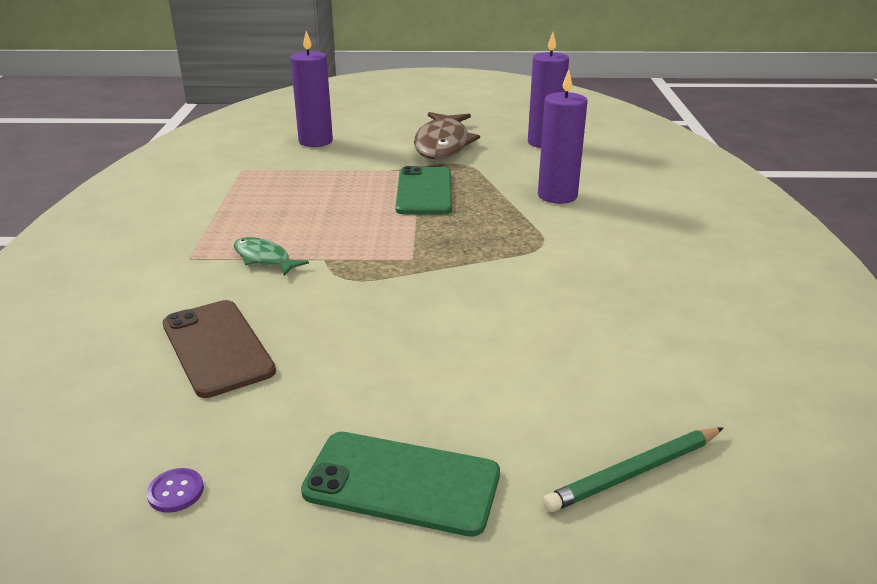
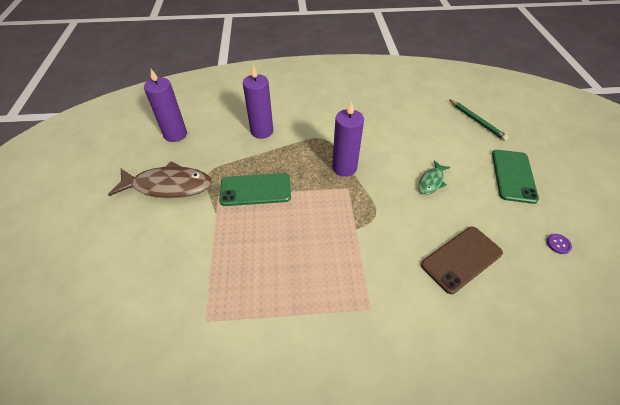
camera: 95 degrees left, 20 degrees up
(264, 258) = (362, 261): green fish -> green fish (431, 181)
(315, 141) = (143, 274): purple candle -> purple candle (344, 167)

